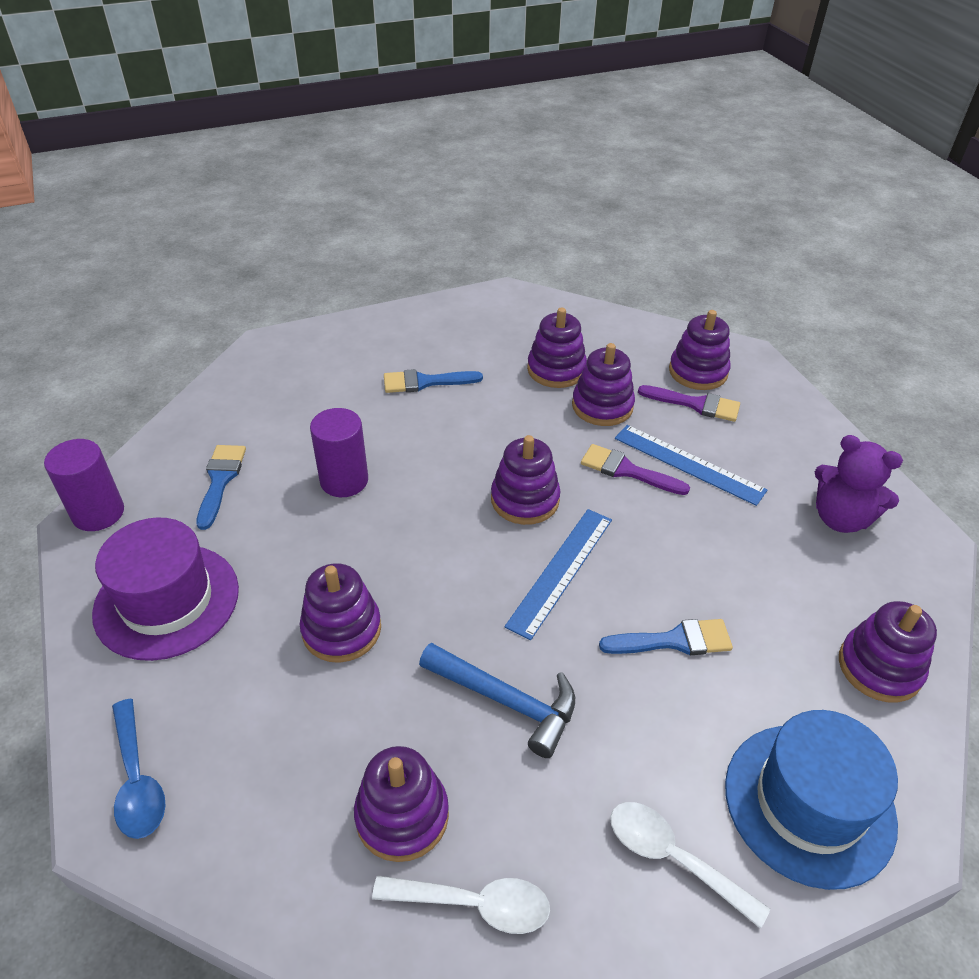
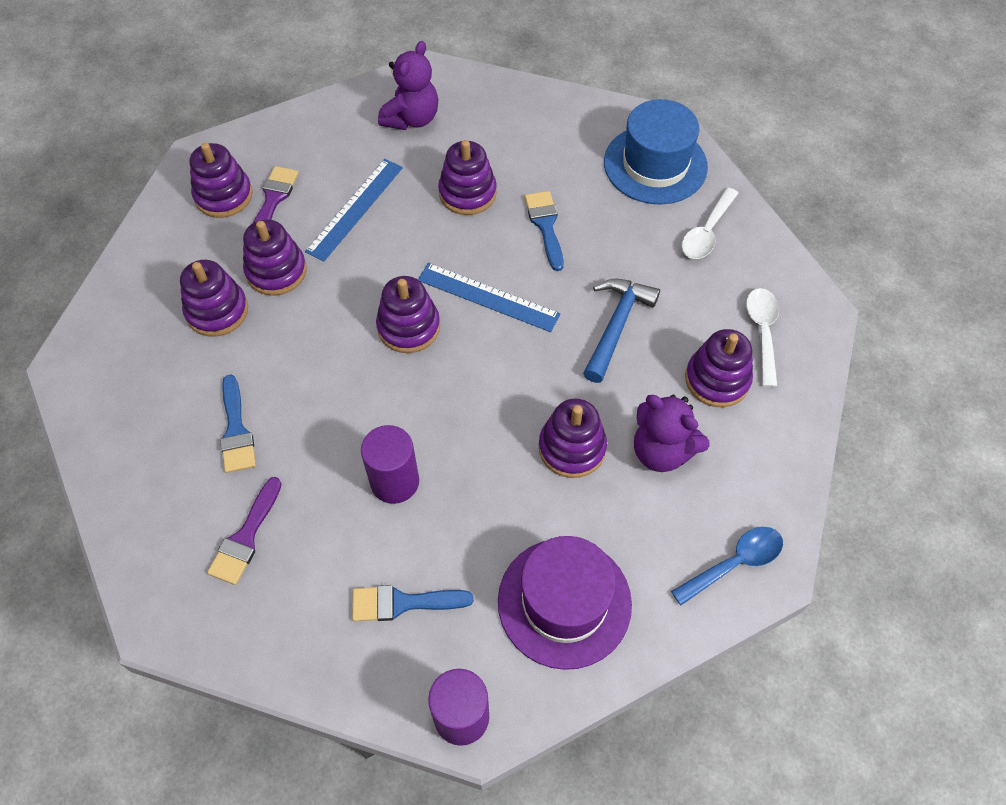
camera: 95 degrees left, 15 degrees up
(312, 724) = (662, 451): none -> purple teddy bear
(627, 470) = (366, 252): purple brush -> purple brush (245, 537)
(879, 667) = (548, 117): purple stacking toy -> purple stacking toy (467, 193)

